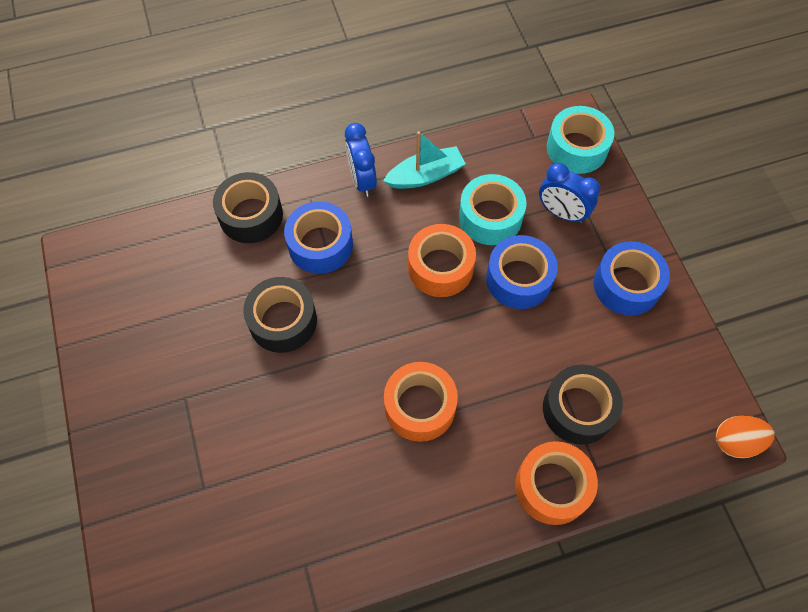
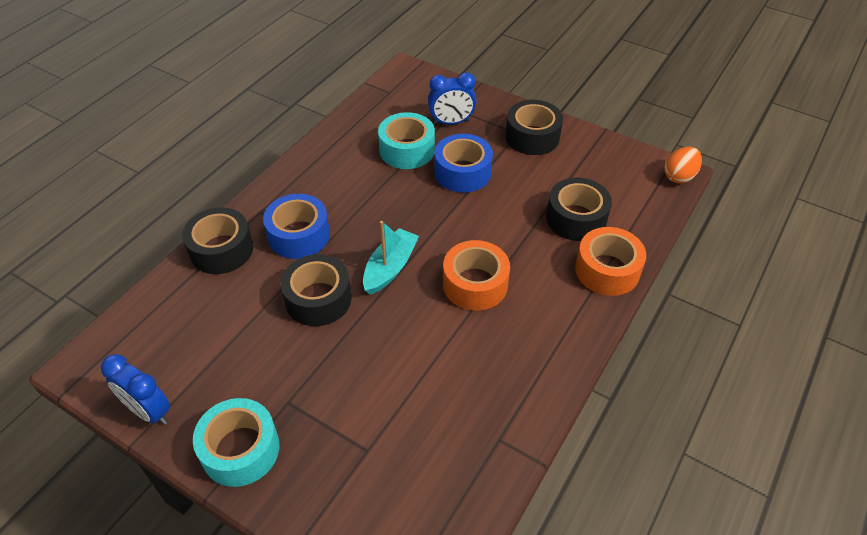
camera: 40 degrees left, 15 degrees down
(362, 180) = (290, 179): blue clock -> blue clock (149, 411)
(425, 175) = (336, 152): turquoise boat -> turquoise boat (390, 268)
(440, 267) = (403, 197): orange tape -> none
(576, 148) = (423, 84): turquoise tape -> turquoise tape (240, 449)
(626, 285) = (532, 136): blue tape -> black tape

